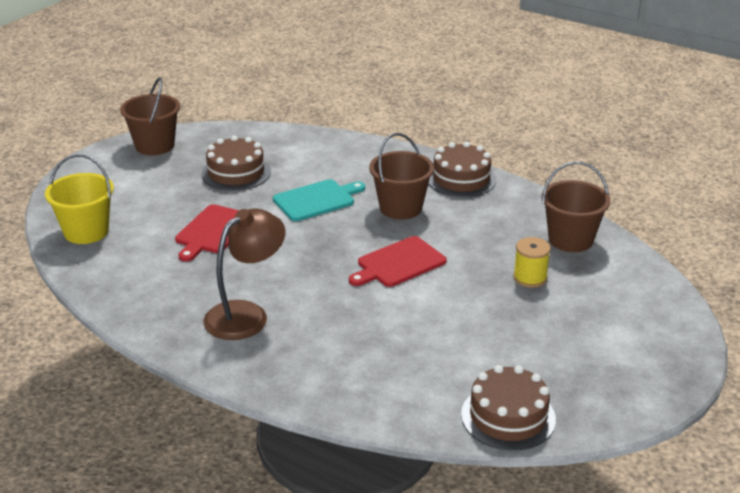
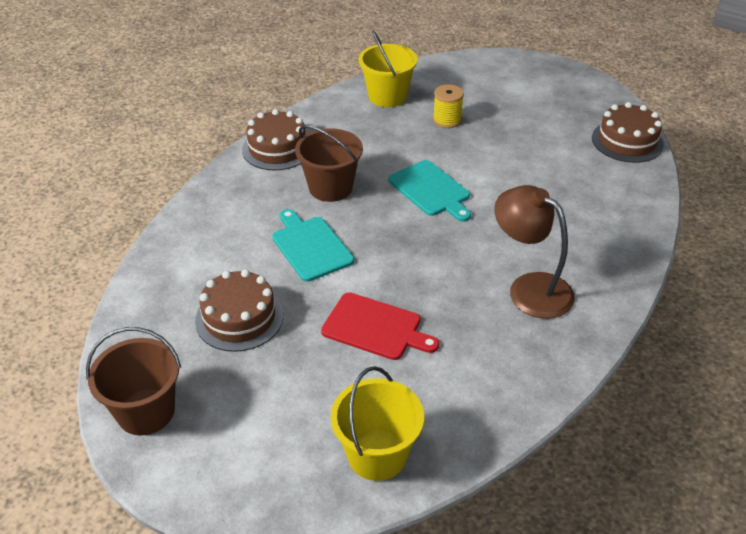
camera: 90 degrees left, 10 degrees up
(398, 263) = (431, 190): red cutting board -> turquoise cutting board
(570, 239) = (387, 96): brown bucket -> yellow bucket

